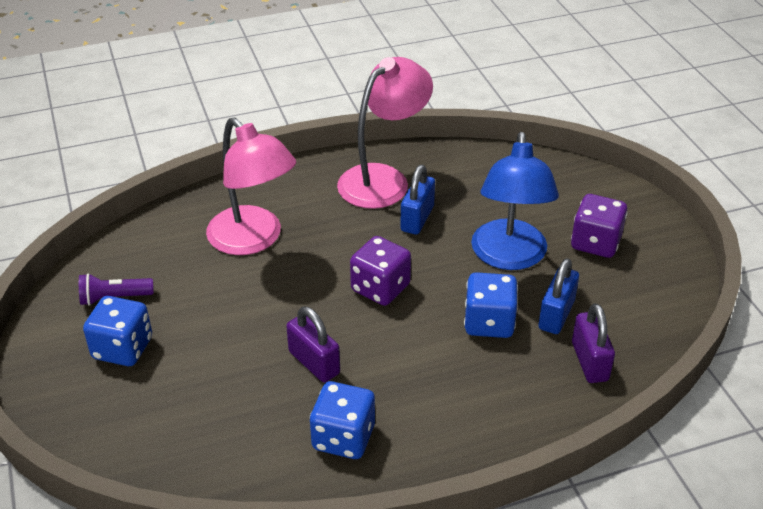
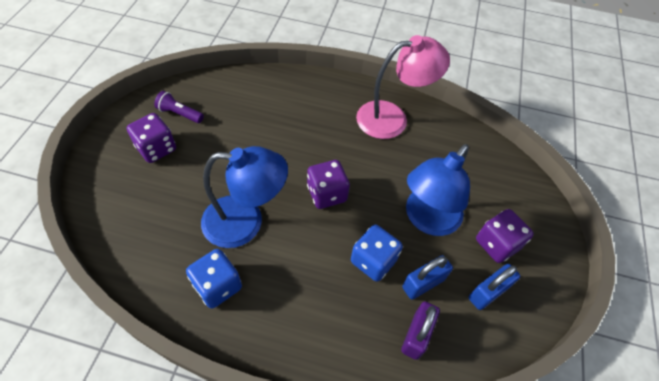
camera: 30 degrees right, 15 degrees up
(122, 348) = (156, 148): blue dice -> purple dice
(253, 240) = (282, 118): pink lamp -> none
(314, 362) = (245, 222): purple padlock -> blue lamp
(417, 218) = (390, 157): blue padlock -> blue padlock (488, 292)

